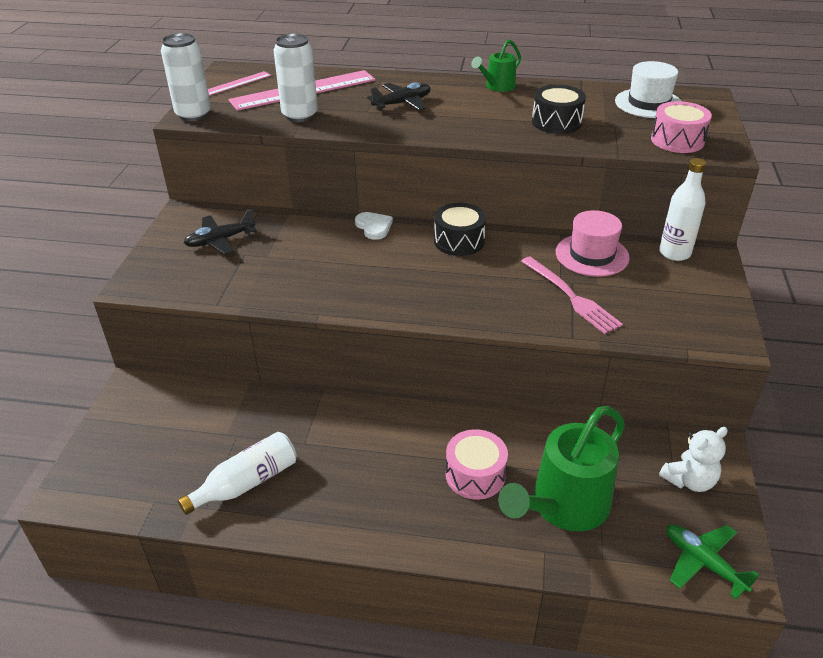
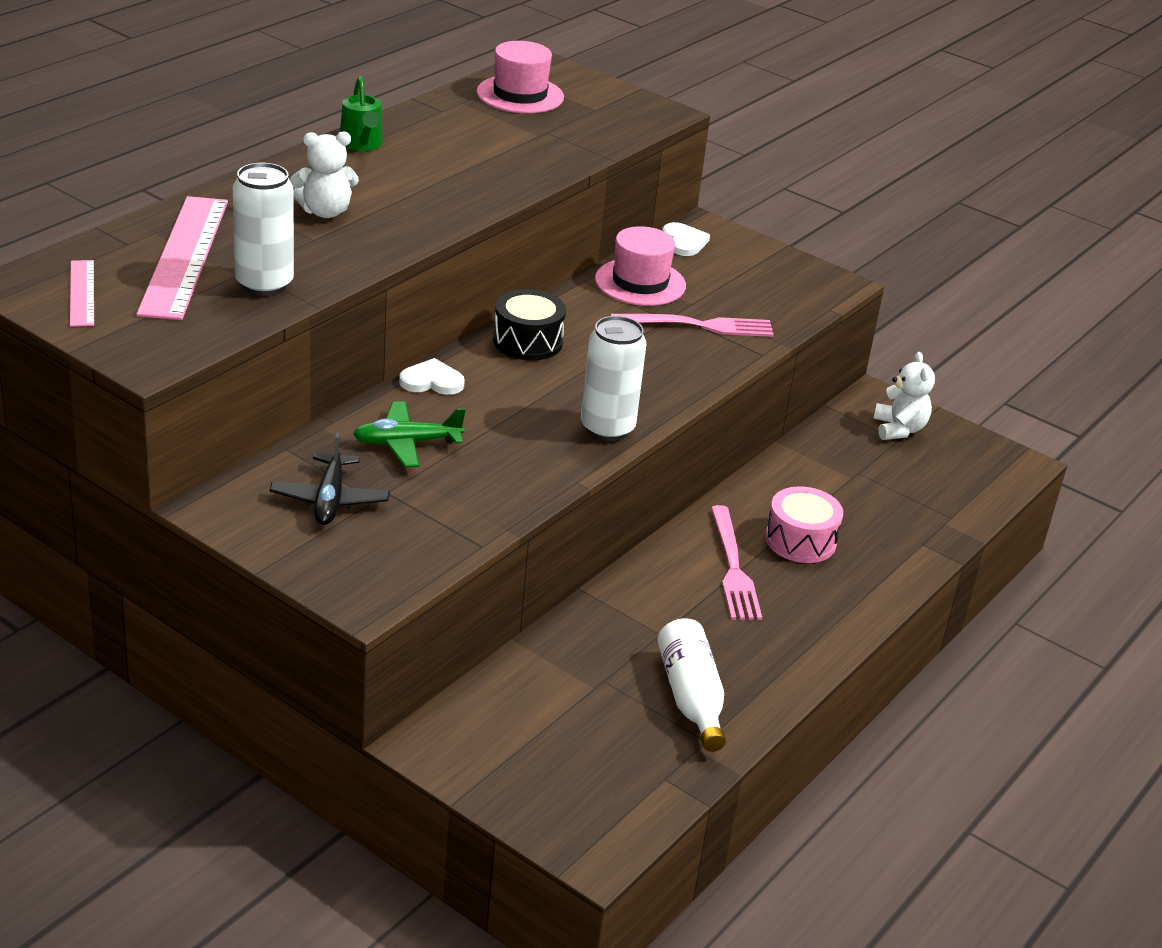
camera: 65 degrees left, 5 degrees down
(193, 115) = (147, 354): white can -> white can (607, 428)
(402, 103) = (325, 212): black plane -> white teddy bear
(407, 452) = (733, 569): none -> pink fork
(556, 122) = (499, 154): black drum -> none
(563, 506) = (879, 509): green watering can -> none
(648, 103) = (520, 95): white hat -> pink hat
(674, 253) = (684, 242): white bottle -> white heart
(677, 140) = (617, 120): pink drum -> none
(703, 563) = (990, 470): green plane -> green plane (407, 443)

